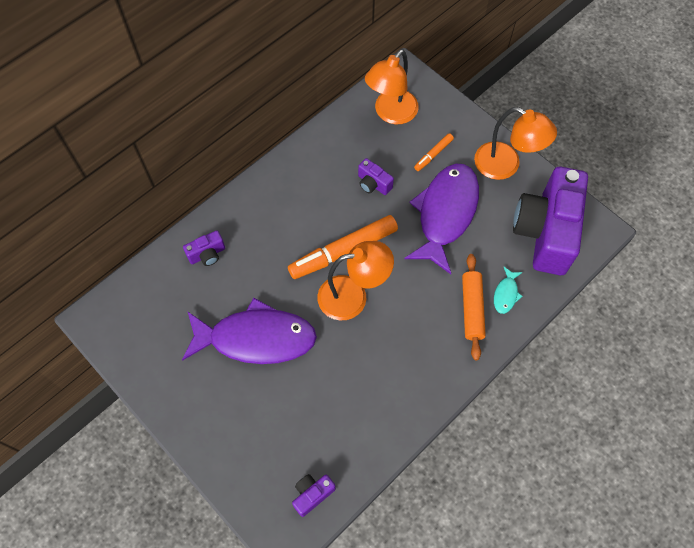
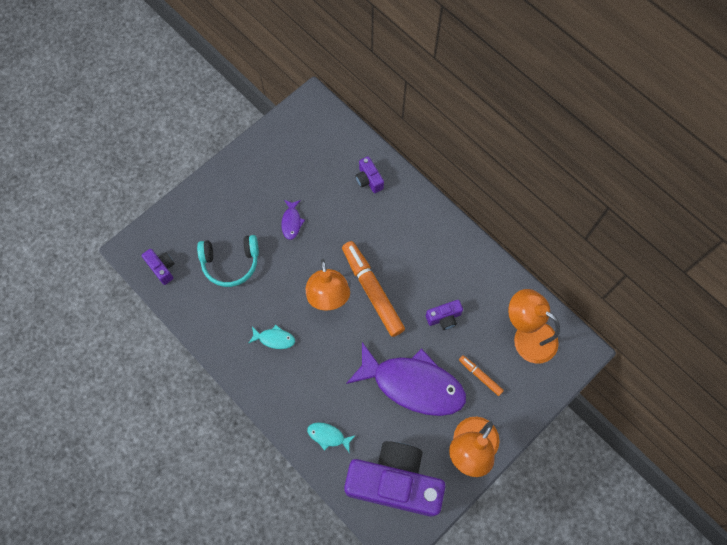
camera: 90 degrees right, 5 degrees up
(256, 338) = (291, 222): purple fish -> purple fish, size x0.40
(307, 408) = (230, 263): none -> turquoise headphones
(373, 184) = (444, 318): purple camera -> purple camera turned 150 degrees counterclockwise
(401, 353) = (274, 339): none -> turquoise fish
(472, 309) = (314, 403): orange rolling pin -> none

